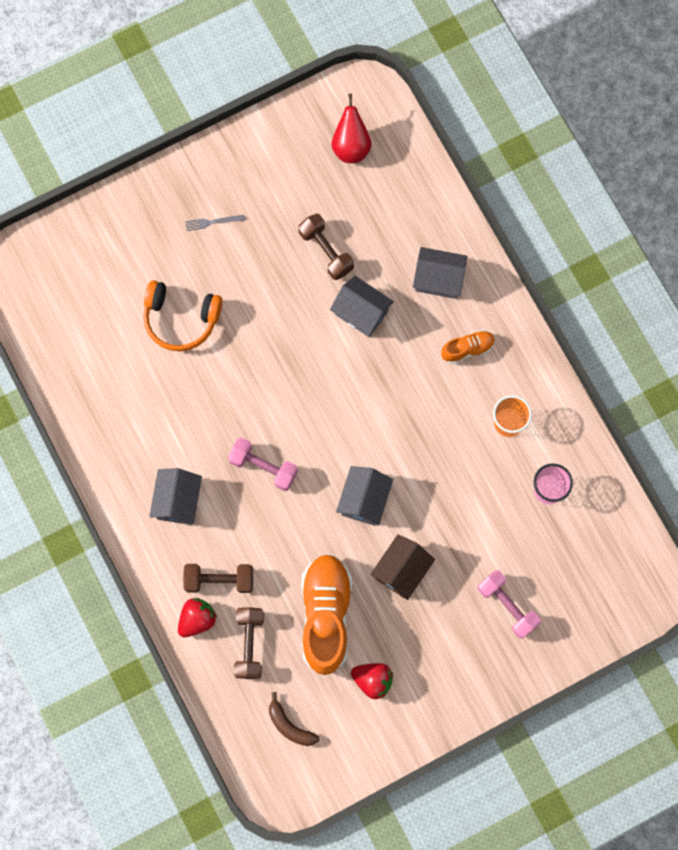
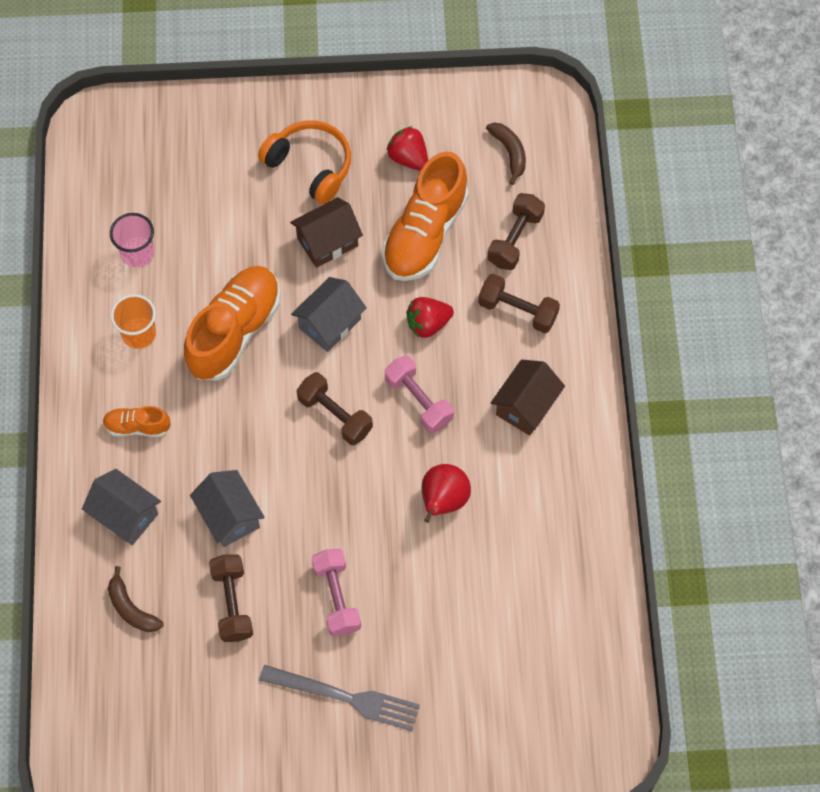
camera: 155 degrees left, 10 degrees down
(177, 501) = (526, 406): grey house -> brown house
(181, 319) = (434, 599): orange headphones -> orange headphones (310, 166)
(197, 619) = (557, 284): red strawberry -> red strawberry (428, 324)
(212, 222) = (345, 697): grey fork -> grey fork, size x2.11
(322, 426) = (335, 415): none -> brown dumbbell
(351, 146) = (138, 716): red pear -> red pear (443, 501)
(396, 215) = (131, 608): none -> brown banana
(435, 459) = (234, 331): none -> orange shoe
(507, 606) = (241, 167): pink dumbbell -> pink dumbbell (337, 597)

